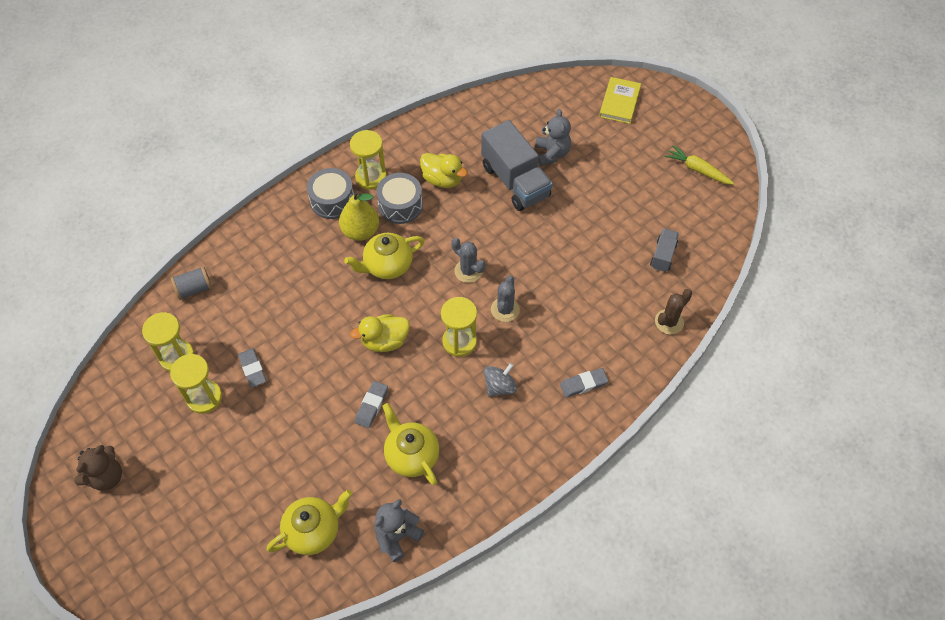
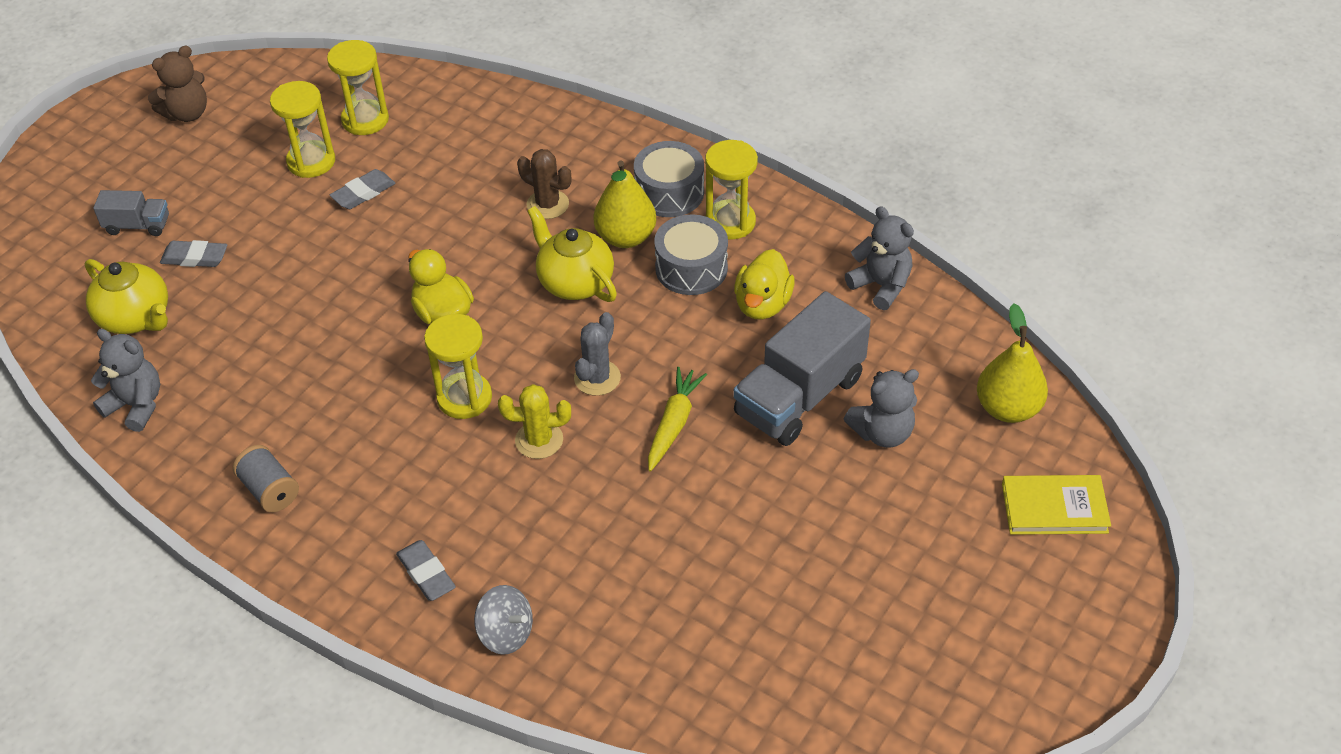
camera: 75 degrees right, 10 degrees down
(106, 477) = (187, 113): brown teddy bear -> brown teddy bear turned 60 degrees counterclockwise
(194, 289) = (472, 104): grey spool -> grey spool (270, 490)
(371, 406) = (333, 326): grey eraser -> grey eraser (195, 258)
(411, 455) = (262, 389): yellow teapot -> none
(449, 124) = (881, 285): none -> grey teddy bear
(499, 386) = (397, 465): grey spinning top -> grey spinning top (506, 633)
(505, 309) = (539, 440): grey cactus -> yellow cactus
(553, 99) = (1007, 408): none -> yellow pear
(663, 255) = (724, 642): grey truck -> grey truck (138, 225)
(669, 322) = (583, 676): brown cactus -> brown cactus (547, 204)
(698, 170) = (950, 666): yellow carrot -> yellow carrot (673, 424)

